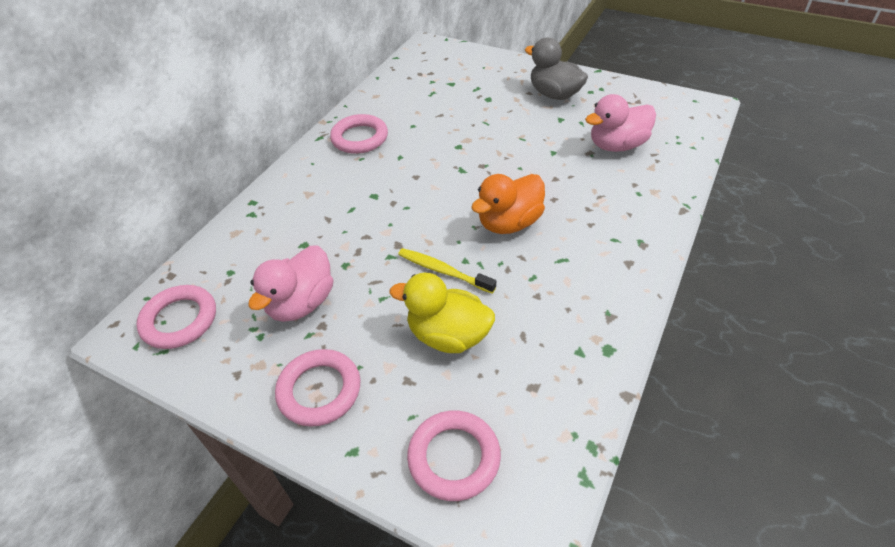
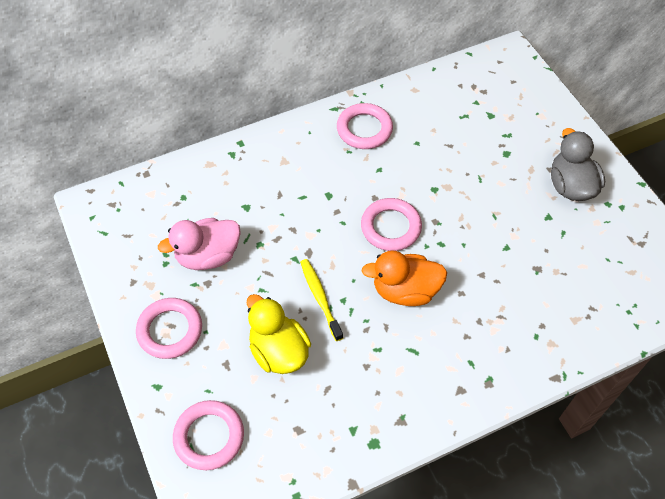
camera: 35 degrees right, 10 degrees up
(179, 320) = (128, 215): pink ring -> pink ring (391, 227)
(617, 145) = (569, 277): pink duck -> none

